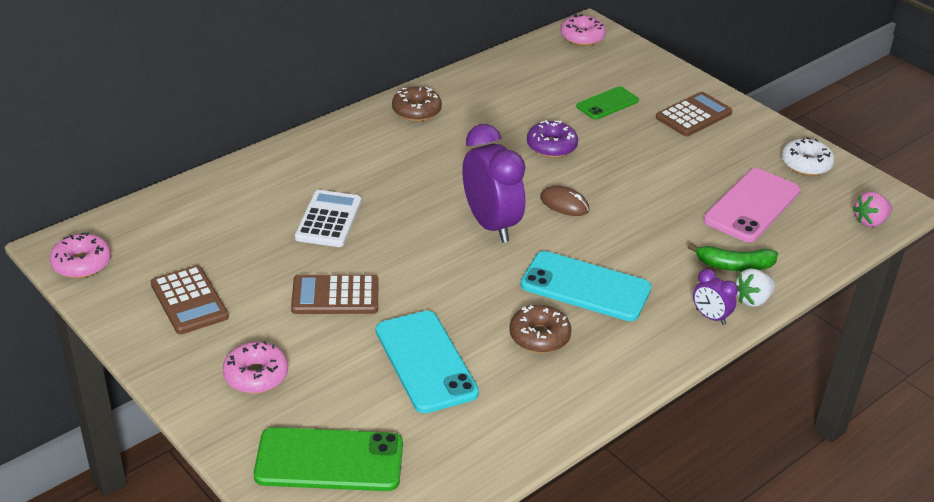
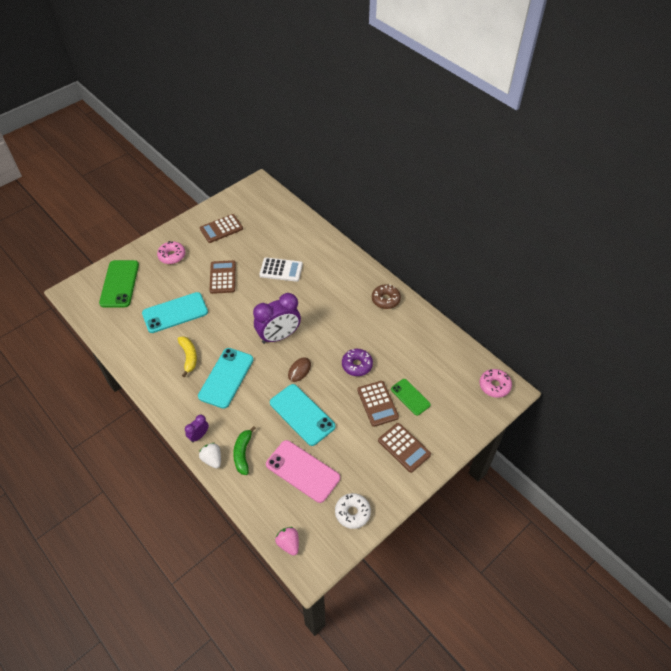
camera: 90 degrees right, 15 degrees up
(82, 263) = (247, 192): pink donut -> none
(539, 336) = (189, 357): brown donut -> yellow banana
(622, 132) = (377, 403): none -> brown calculator
(651, 203) = (302, 414): none -> turquoise phone

